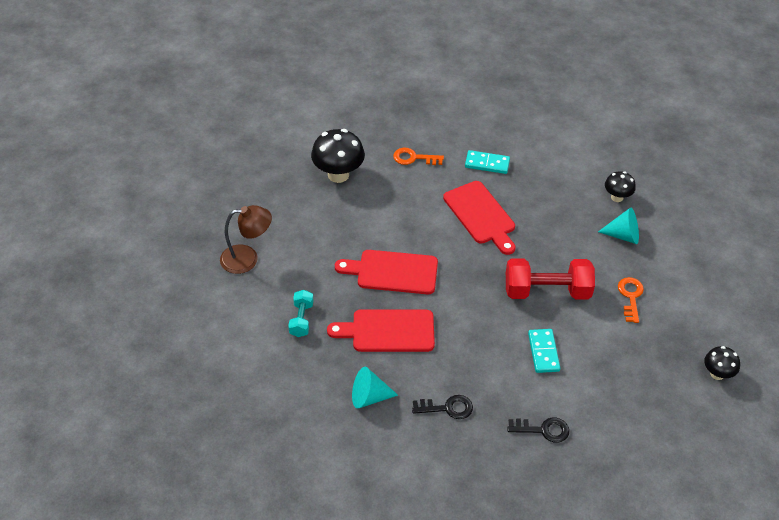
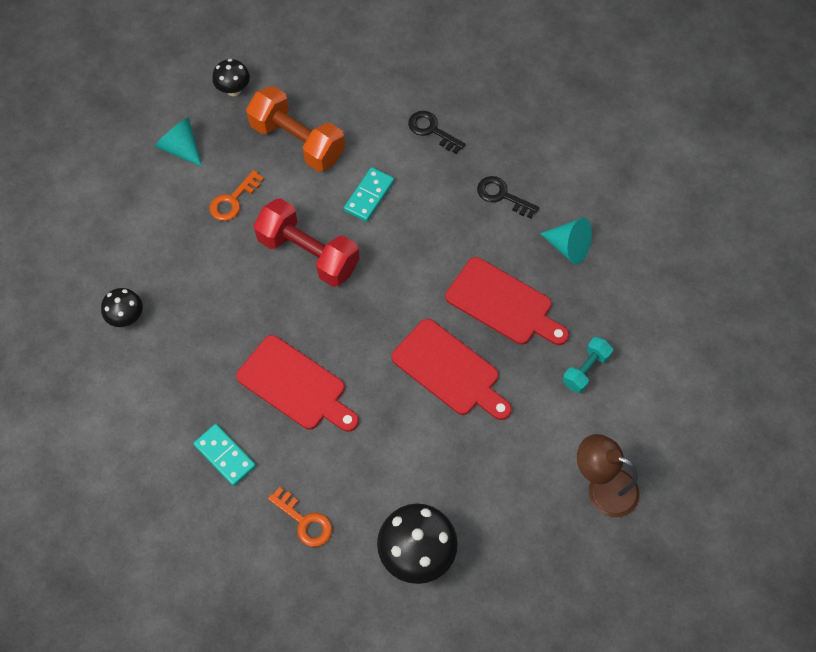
camera: 145 degrees left, 15 degrees up
(481, 215) = (295, 385): red cutting board -> red cutting board turned 120 degrees clockwise
(623, 235) = (169, 268): turquoise cone -> turquoise cone (181, 148)
(631, 362) = (297, 141): none -> orange dumbbell

